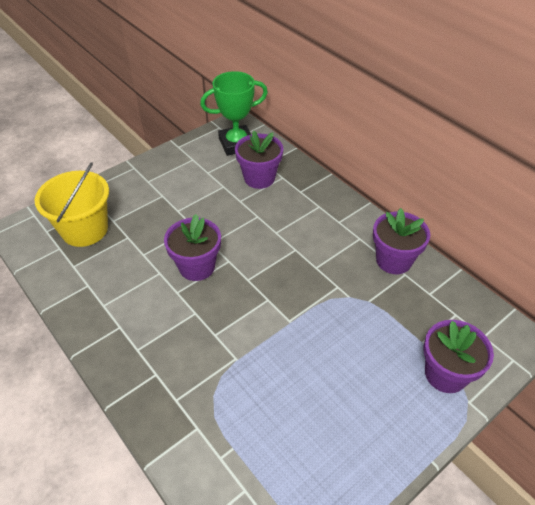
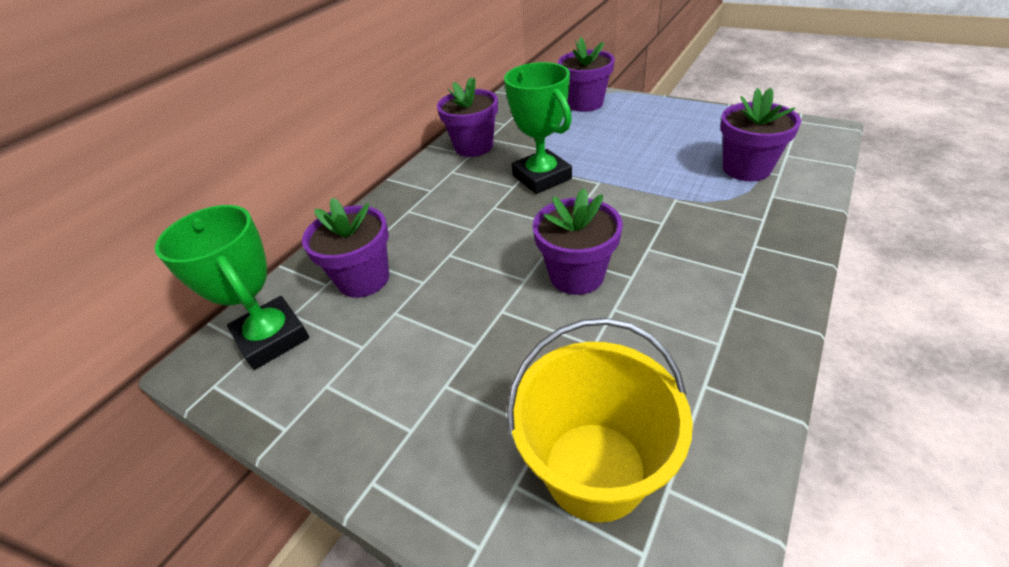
camera: 105 degrees left, 5 degrees down
(243, 437) = (746, 169): none -> purple flower pot
(318, 288) = (542, 177): none -> green trophy

